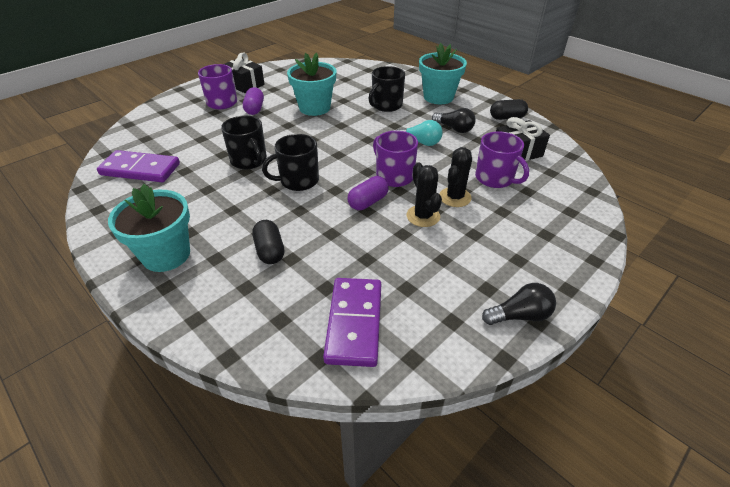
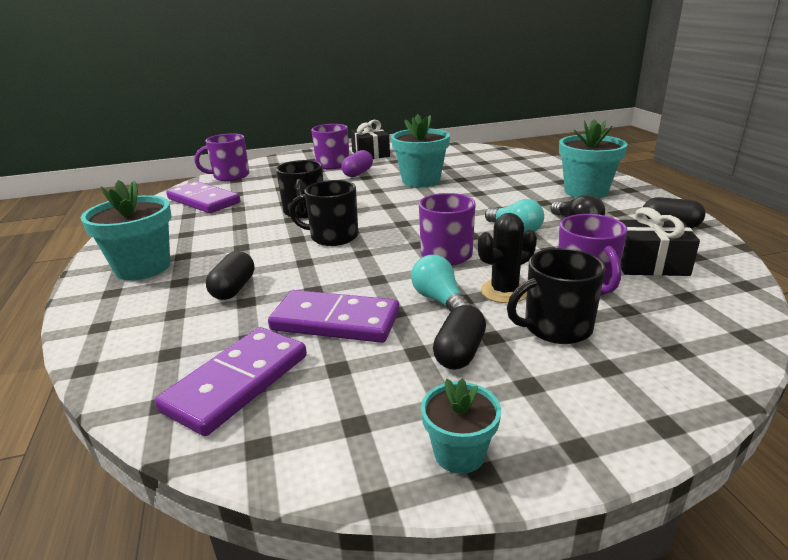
camera: 30 degrees right, 15 degrees down
(134, 134) = (230, 176): none -> purple mug
(368, 202) = (387, 271): purple capsule -> none
(372, 254) = (335, 321): none -> purple domino
(386, 105) = (507, 190): black mug -> black mug (556, 327)
(423, 216) = (440, 300): black cactus -> turquoise light bulb
(466, 251) = (459, 352): none -> black capsule
(519, 315) = (459, 453): black light bulb -> turquoise flower pot

